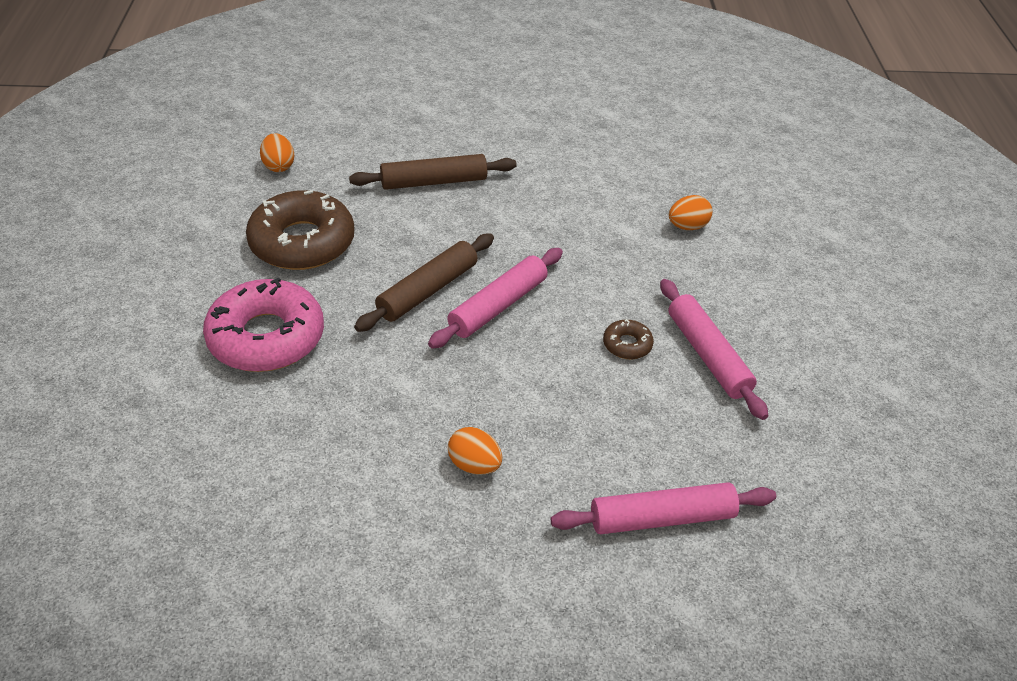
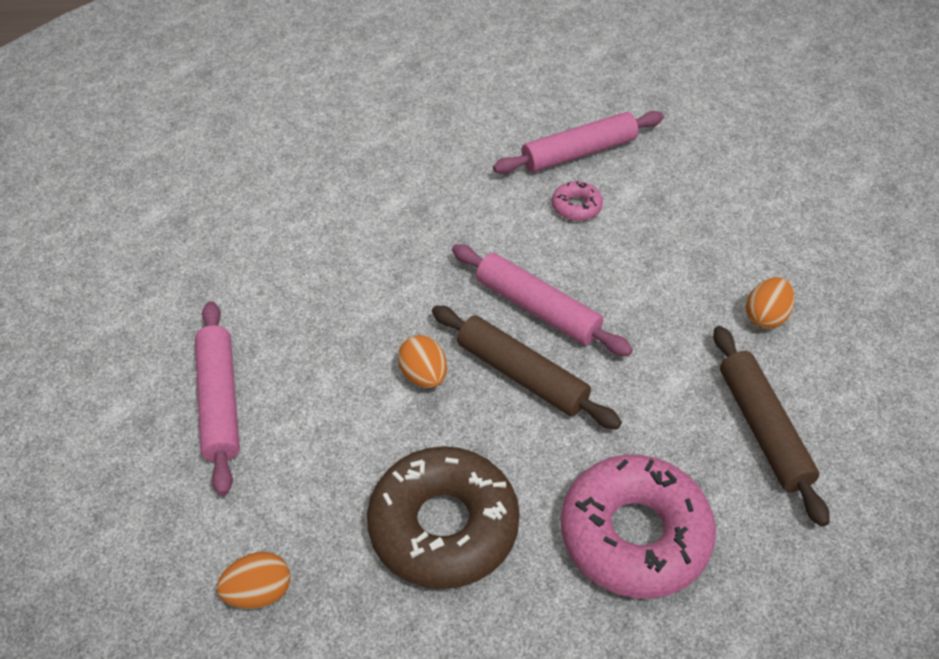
camera: 90 degrees left, 5 degrees up
(434, 182) = (303, 386): brown rolling pin -> brown rolling pin (763, 429)
(627, 344) = (576, 206): brown donut -> pink donut
(662, 518) = (779, 191): pink rolling pin -> pink rolling pin (220, 402)
(687, 226) = (385, 156): orange egg -> orange egg (424, 376)

